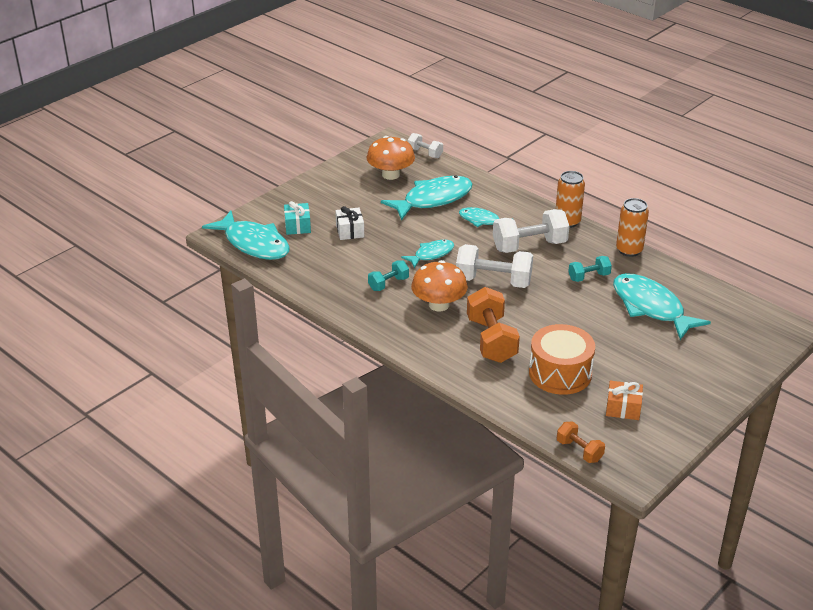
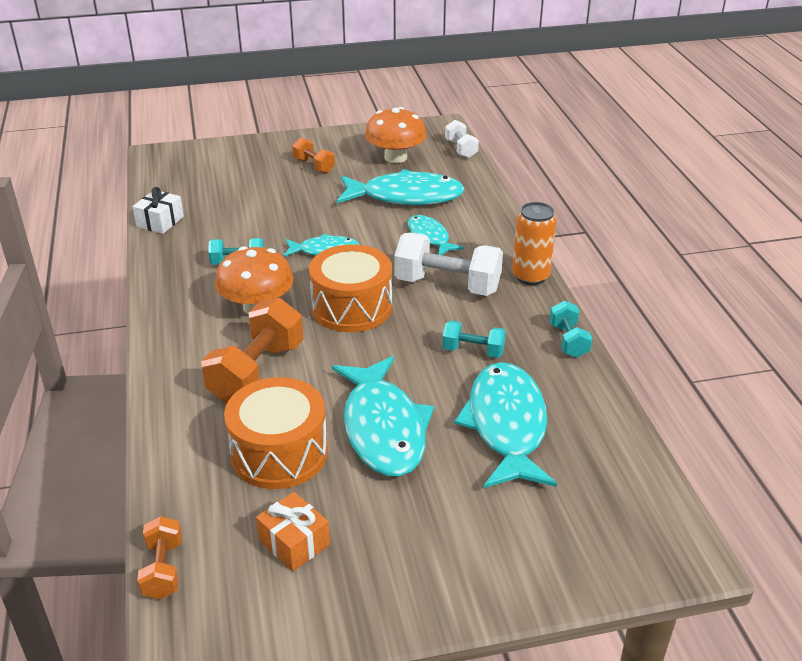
camera: 35 degrees right, 0 degrees up
(254, 244) = (172, 174): turquoise fish -> turquoise fish (383, 428)
(297, 226) = (235, 173): turquoise gift -> none
(345, 201) = (314, 166): none -> orange dumbbell
(350, 231) = (277, 196): white gift -> white gift (160, 222)
(493, 281) = (352, 307): white dumbbell -> orange drum
(629, 250) = (568, 341): orange can -> turquoise dumbbell

